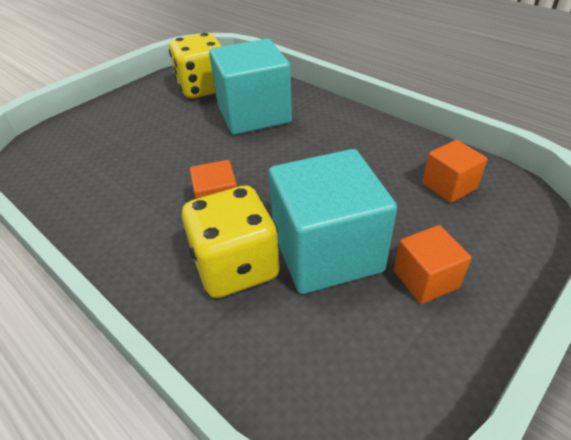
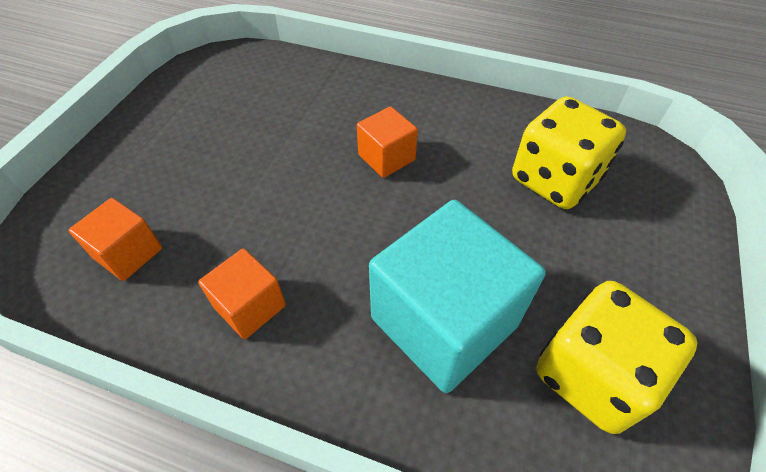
camera: 155 degrees right, 10 degrees up
(236, 267) = (333, 112): yellow dice -> yellow dice (554, 180)
(326, 251) = (260, 142): turquoise cube -> none
(425, 279) = (170, 143): orange cube -> orange cube (250, 306)

